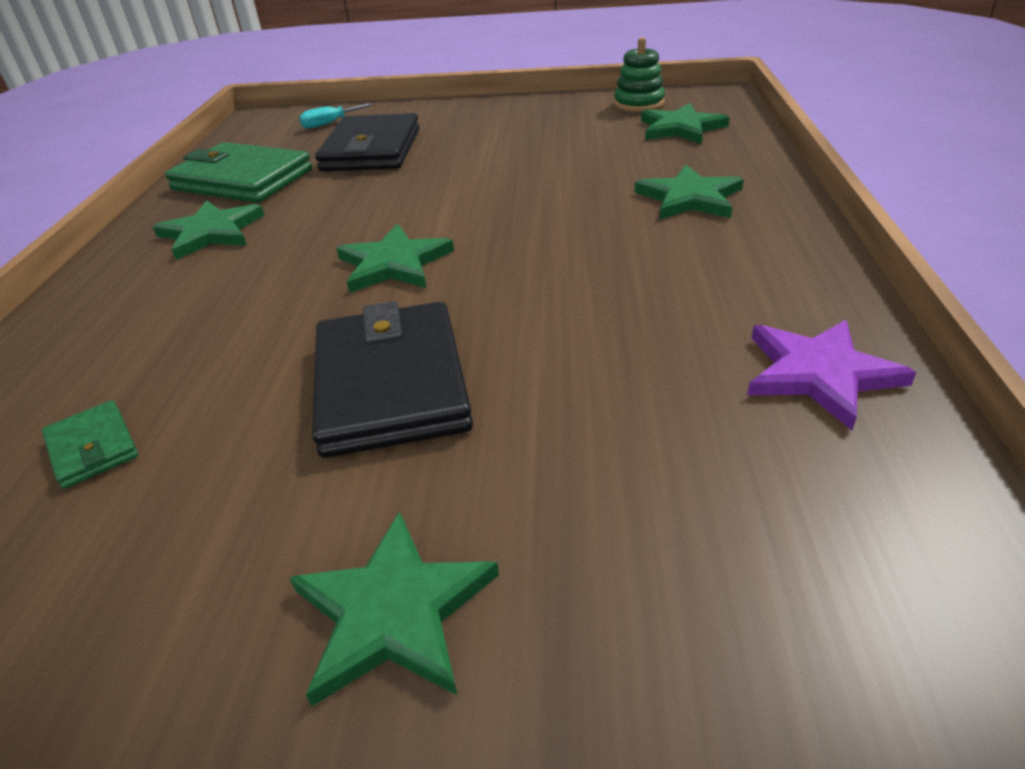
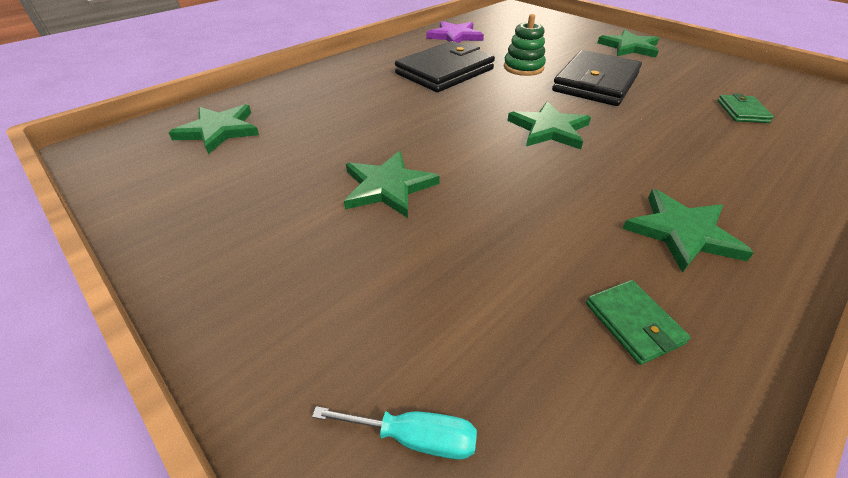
camera: 140 degrees left, 5 degrees up
(242, 180) = (633, 323): green wallet -> green wallet, size x0.47
(372, 150) = (440, 279): black wallet -> black wallet (444, 71)
(638, 104) = (151, 175): green stacking toy -> green stacking toy (523, 68)
(689, 198) = (349, 89): green star -> green star (388, 187)

